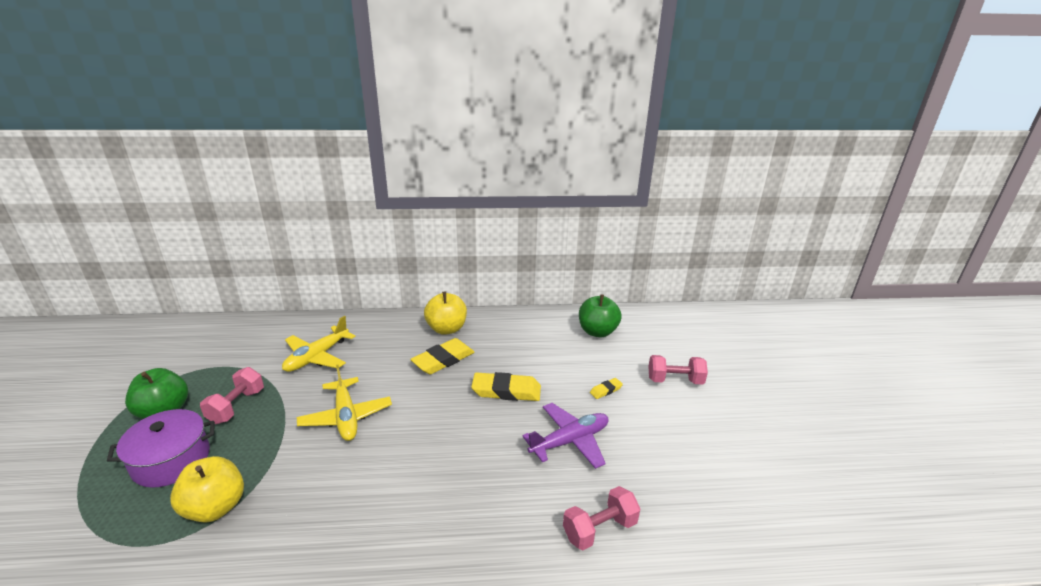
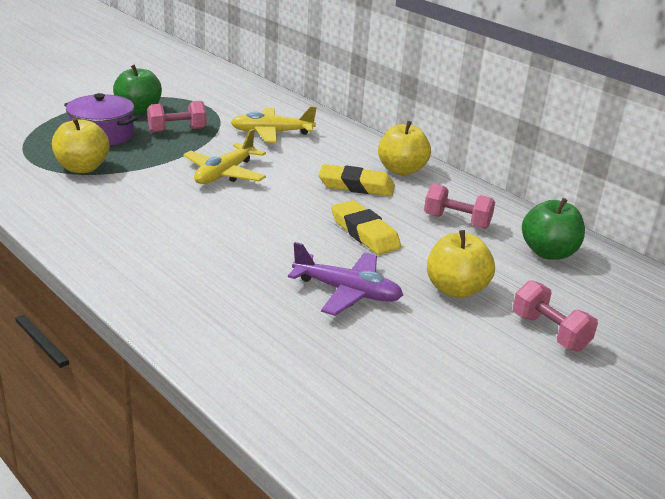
camera: 50 degrees right, 0 degrees up
(599, 529) = (255, 346): pink dumbbell -> pink dumbbell (456, 221)
(606, 390) = (456, 289): yellow eraser -> yellow apple

